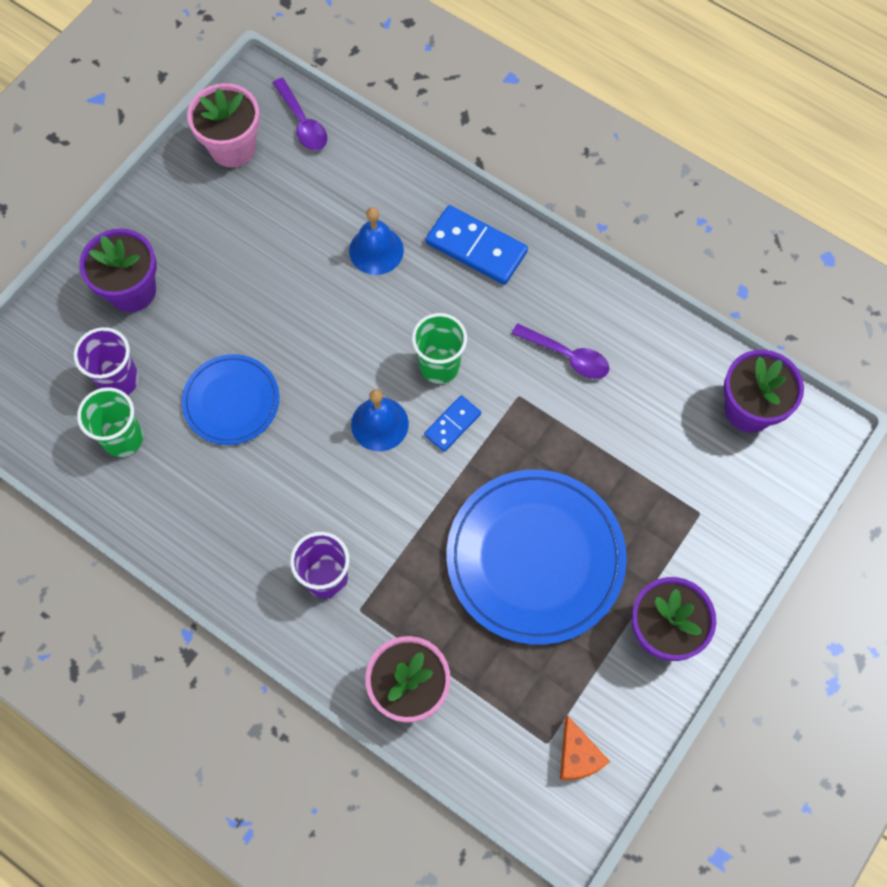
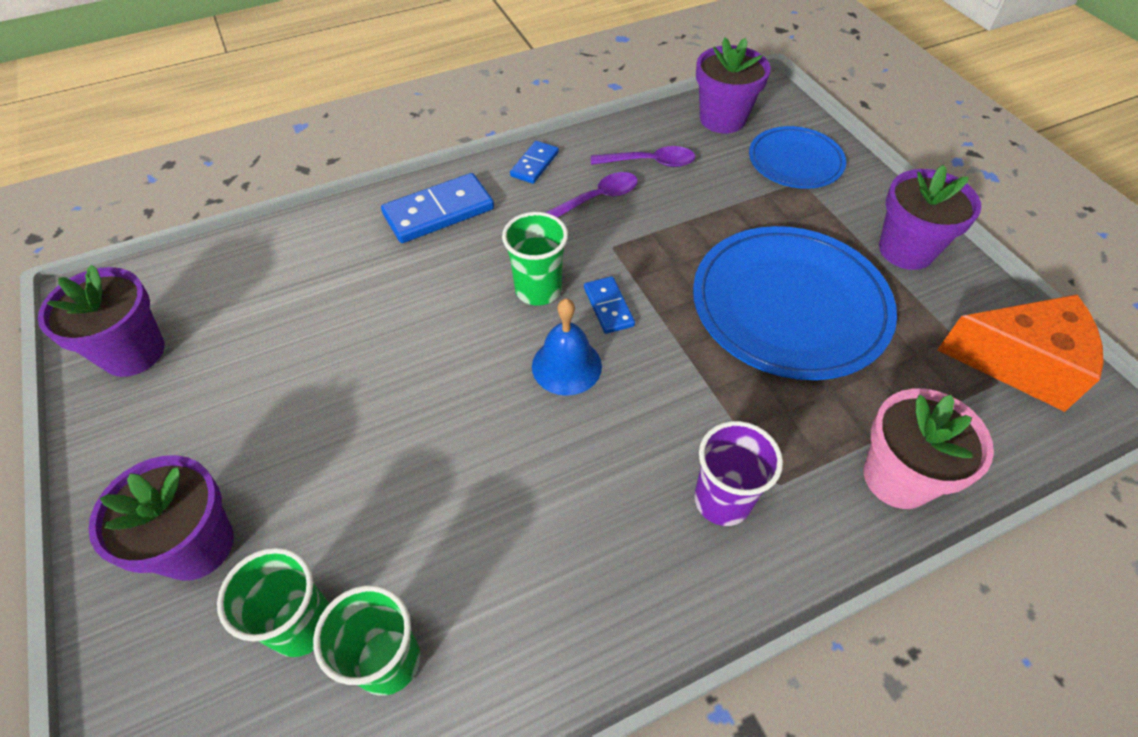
camera: 60 degrees left, 15 degrees down
(119, 380) = (302, 624): purple cup -> green cup
(231, 401) = (435, 498): blue plate -> blue plate (795, 161)
(232, 148) = (133, 352): pink flower pot -> purple flower pot
(303, 122) = (175, 279): purple spoon -> purple spoon (649, 162)
(376, 250) = (373, 284): blue bell -> none
(578, 285) = (535, 164): none -> blue domino
(578, 756) = (1020, 363): orange cheese -> orange cheese, size x1.87

